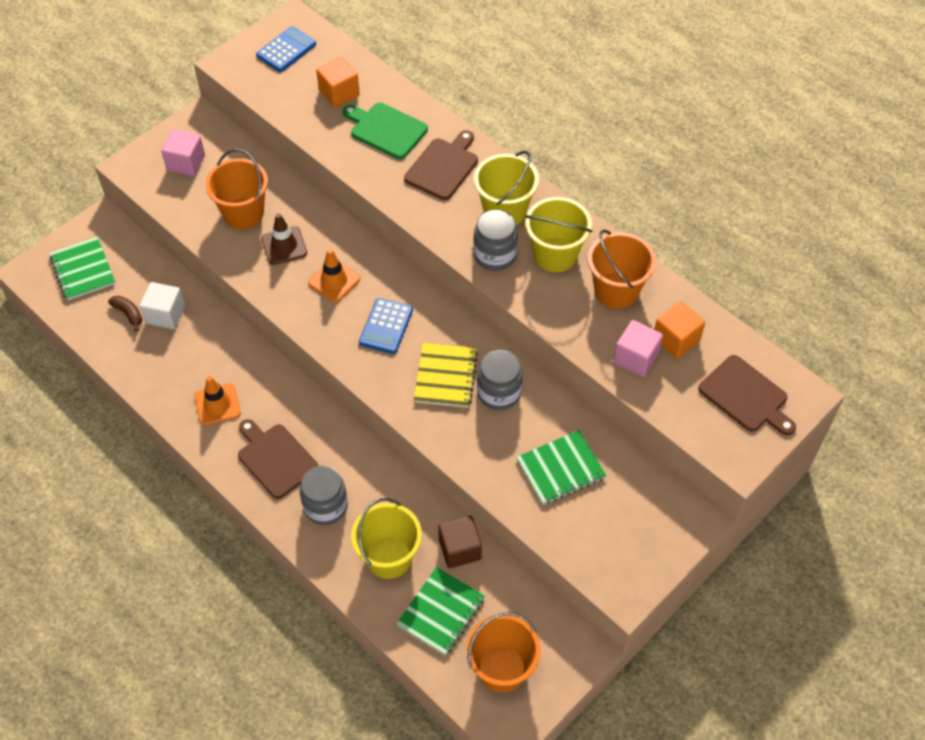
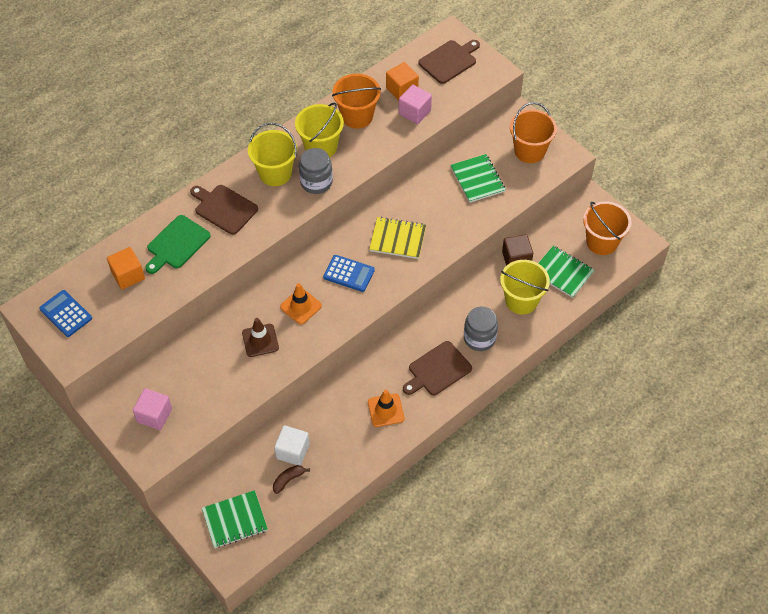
camera: 85 degrees left, 0 degrees up
(243, 213) = (220, 370): orange bucket -> orange bucket (529, 151)
(499, 393) = (414, 209): grey jar -> none

